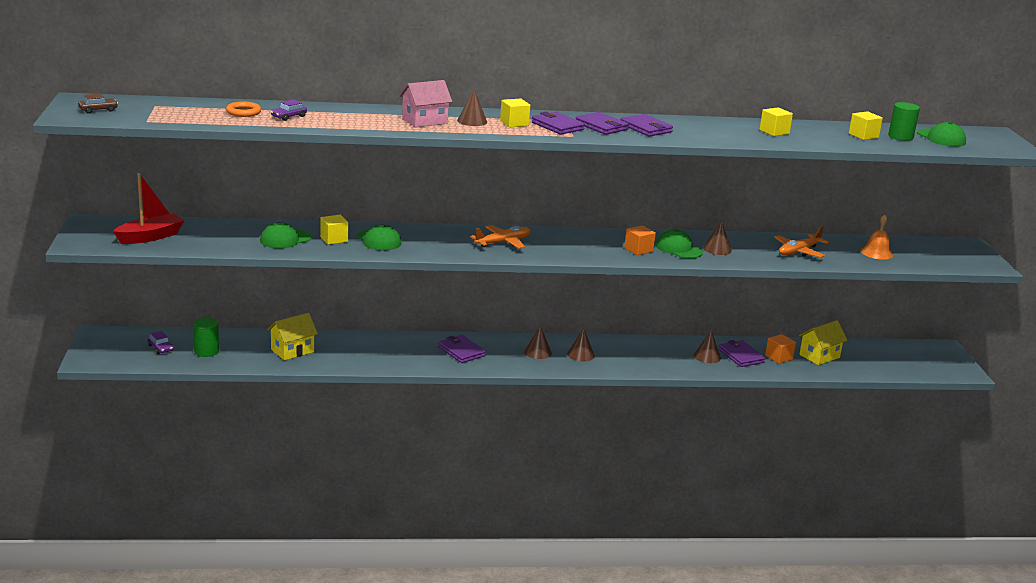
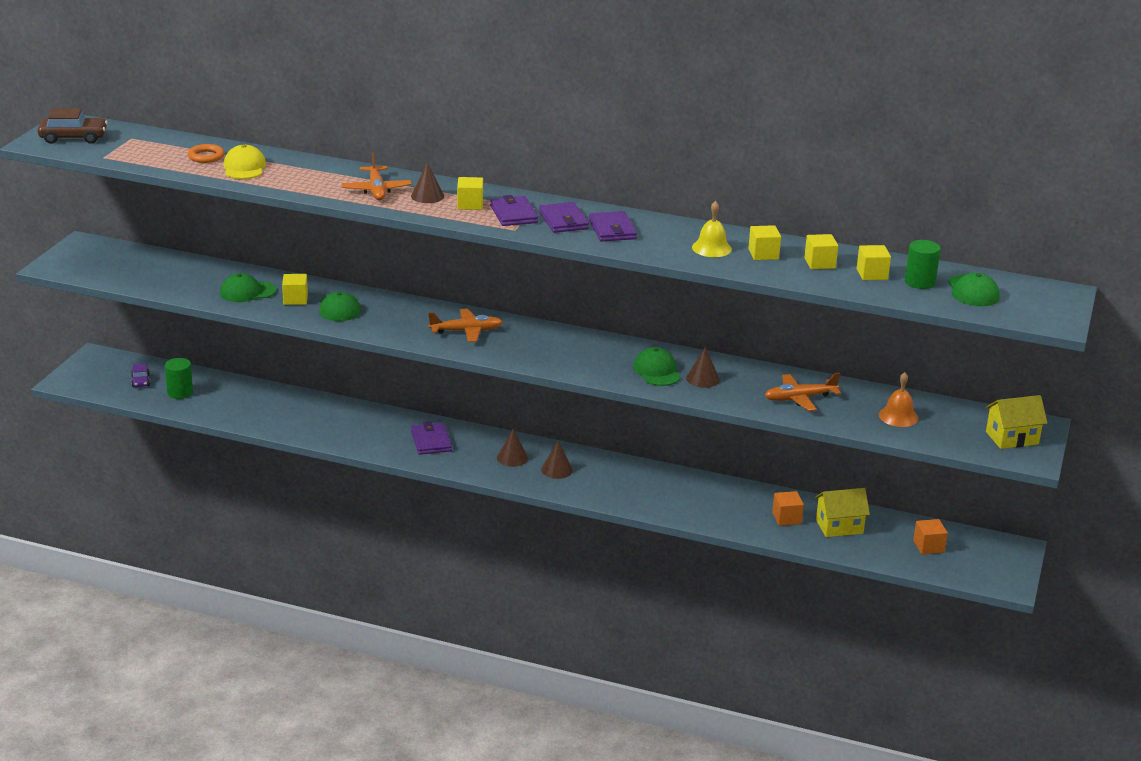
camera: 25 degrees right, 5 degrees up
(98, 110) = (73, 138): brown car -> brown car, size x1.78
(150, 237) = (123, 269): red boat -> none
(289, 117) = (244, 167): purple car -> yellow cap
(292, 351) = (261, 408): yellow house -> yellow house (1012, 438)
(424, 121) = (376, 190): pink house -> orange plane
(638, 250) = (608, 364): orange cube -> orange cube (928, 546)
(707, 356) = (700, 500): brown cone -> none
(733, 132) = (711, 248): none -> yellow bell
(741, 356) = (741, 507): purple wallet -> none
(819, 133) = (819, 263): none -> yellow cube

